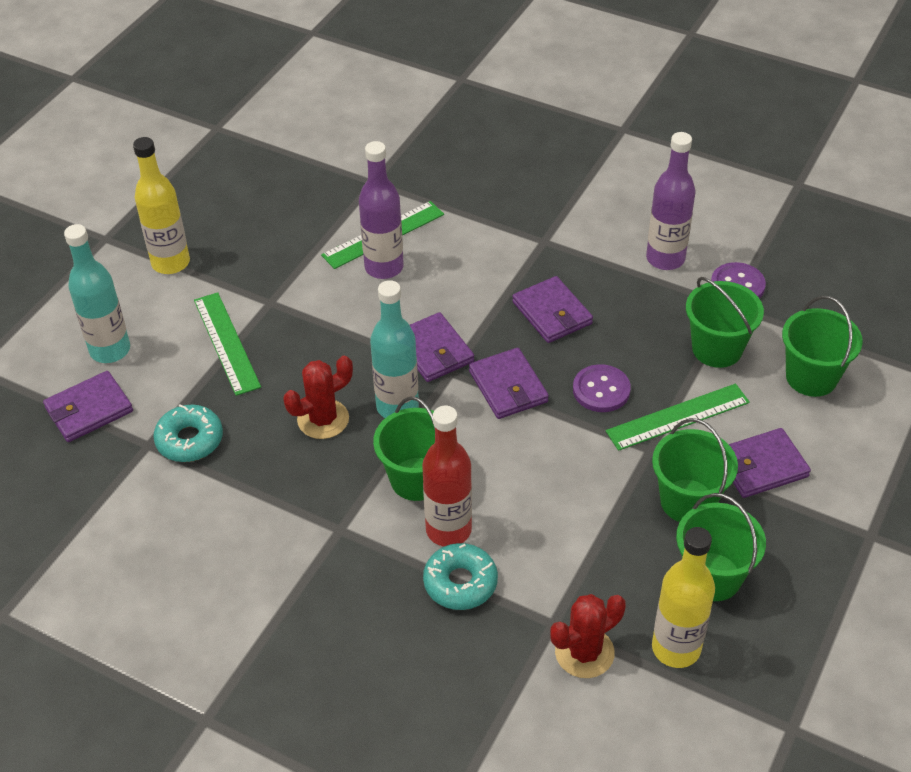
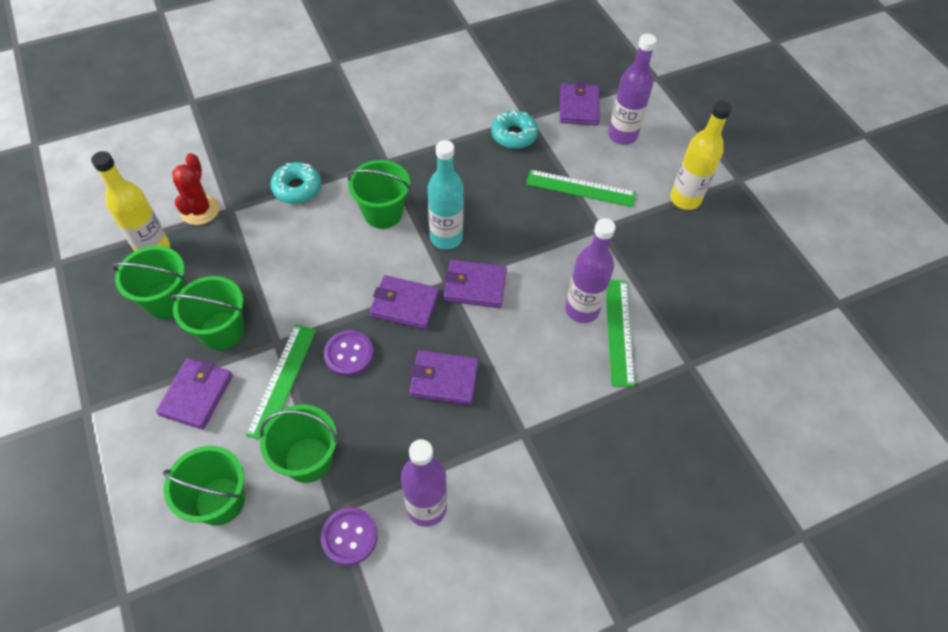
camera: 125 degrees right, 10 degrees up
(110, 350) = (622, 135): turquoise bottle -> purple bottle
(323, 419) = (471, 198): red cactus -> none
(448, 530) = (334, 204): red bottle -> none

